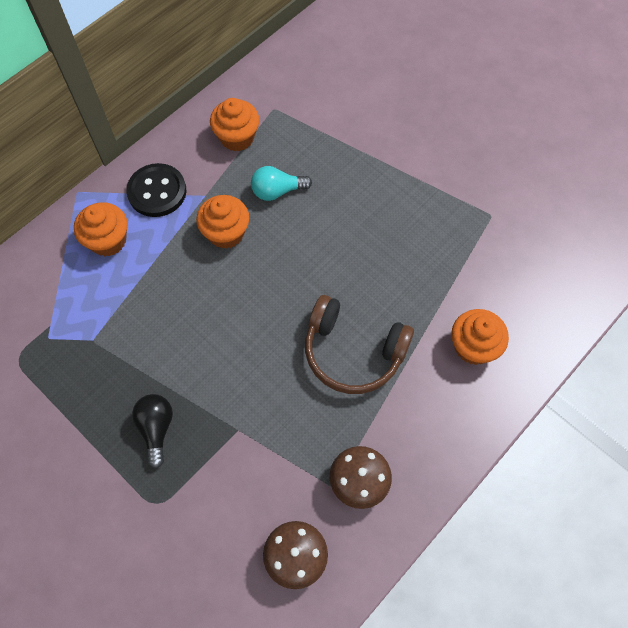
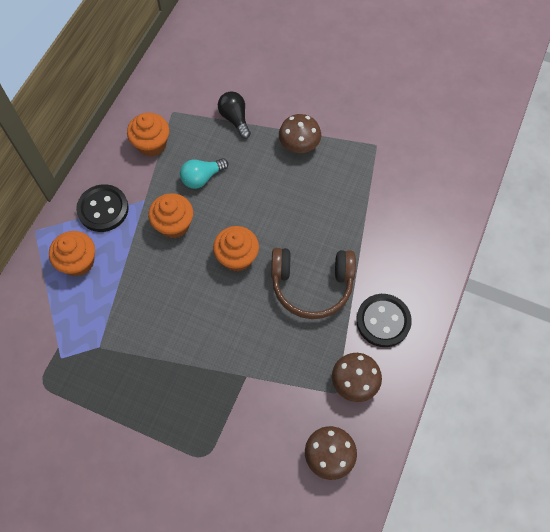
camera: 20 degrees left, 0 degrees up
(156, 428) = (181, 398): black light bulb -> black light bulb (235, 119)
(401, 188) = (299, 145): none -> brown mushroom
(420, 422) = (383, 321): none -> black button
(473, 347) = (400, 250): orange cupcake -> orange cupcake (237, 257)

